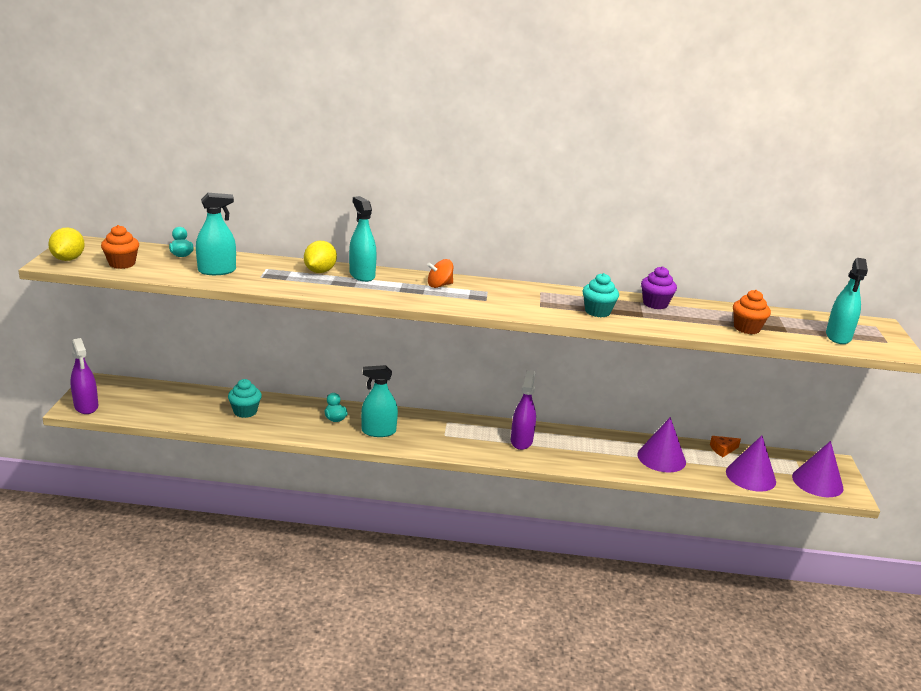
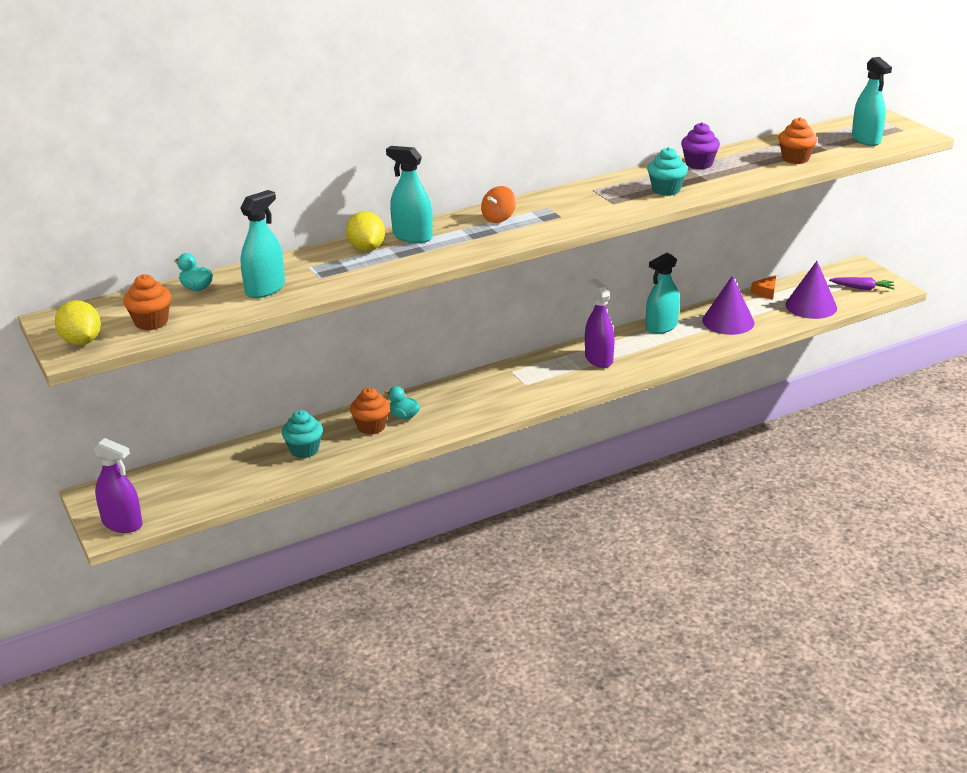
camera: 30 degrees left, 5 degrees up
(305, 416) = (371, 426): none -> orange cupcake
(378, 431) = (461, 409): turquoise spray bottle -> turquoise spray bottle (661, 327)
(817, 482) = (862, 288): purple cone -> purple carrot

